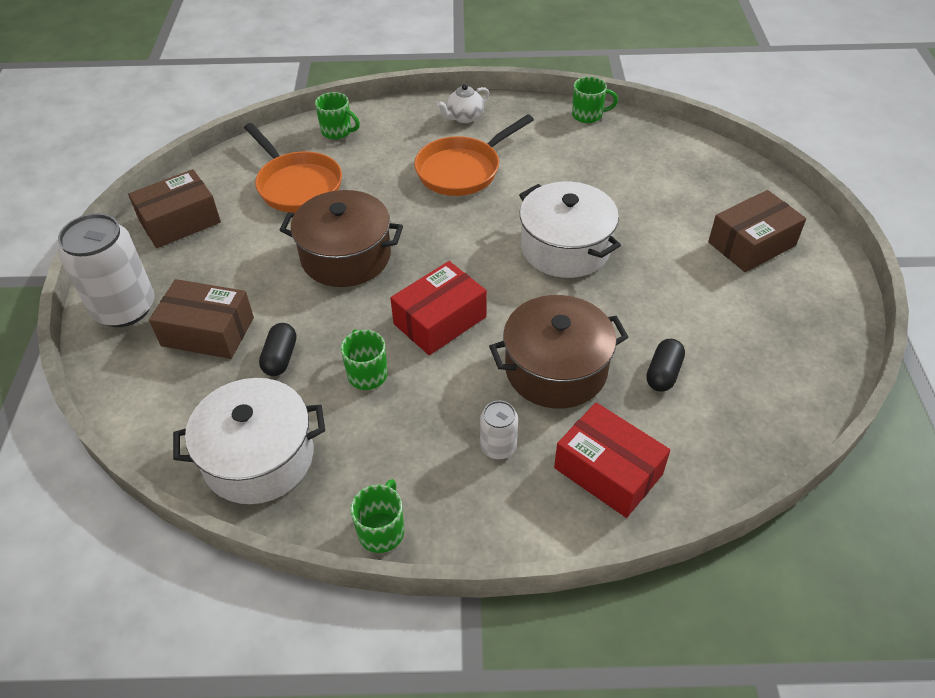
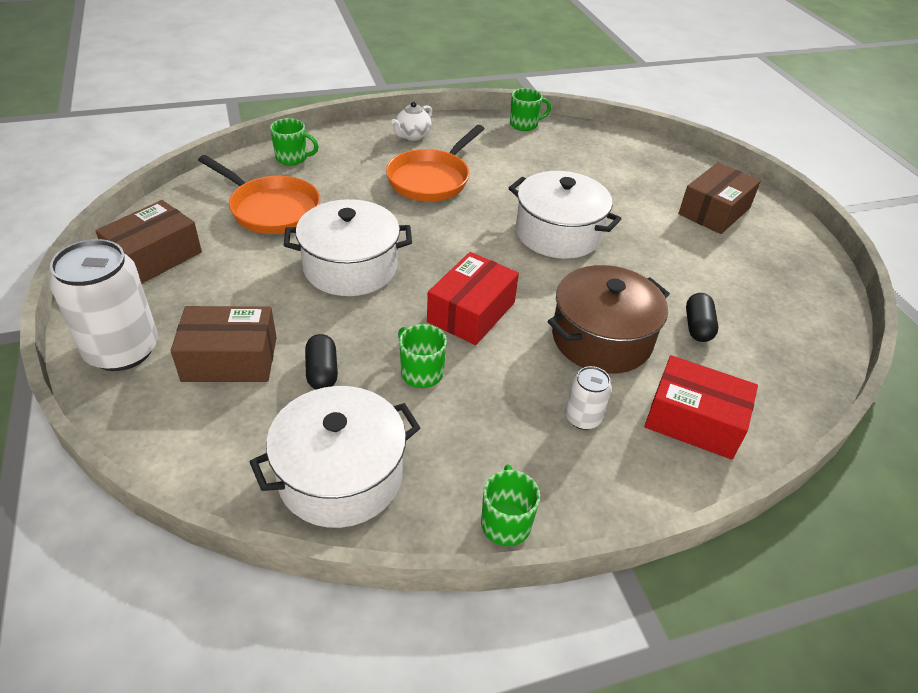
camera: 20 degrees left, 5 degrees down
(346, 256) = (350, 267): brown pot -> white pot

